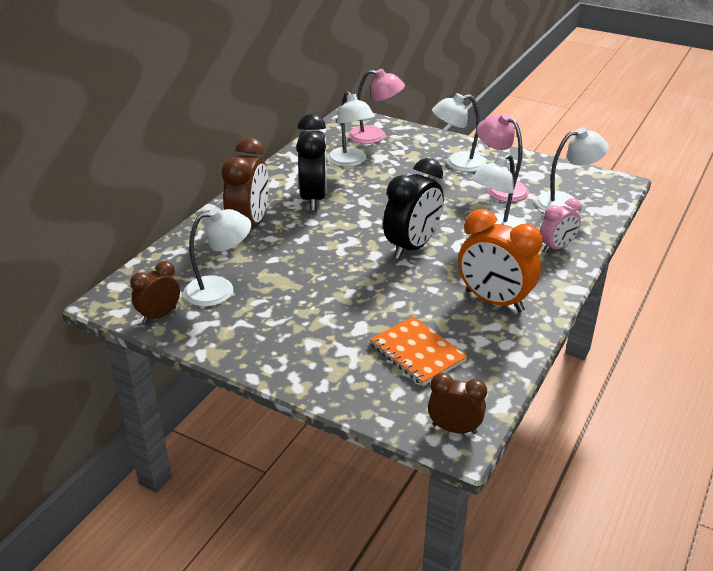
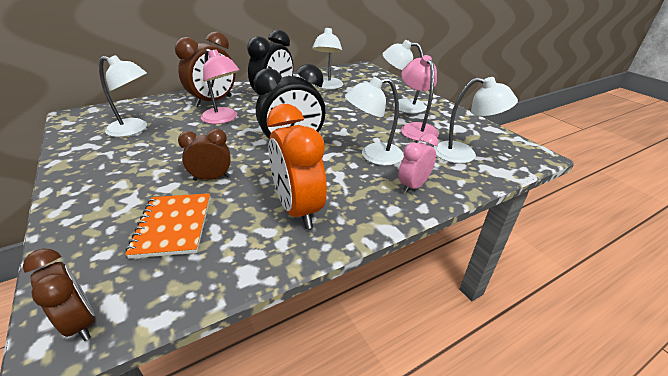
camera: 30 degrees right, 0 degrees up
(159, 315) = (79, 131): brown clock -> brown clock (211, 178)
(375, 136) = (364, 78): pink lamp -> pink lamp (223, 119)
(556, 247) = (413, 186): pink clock -> pink clock turned 135 degrees clockwise

